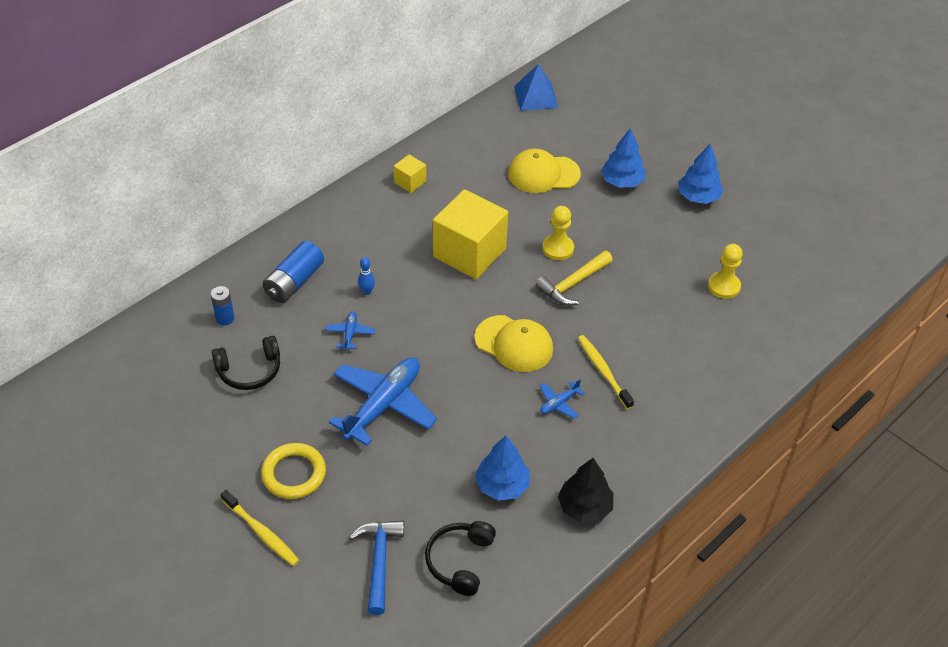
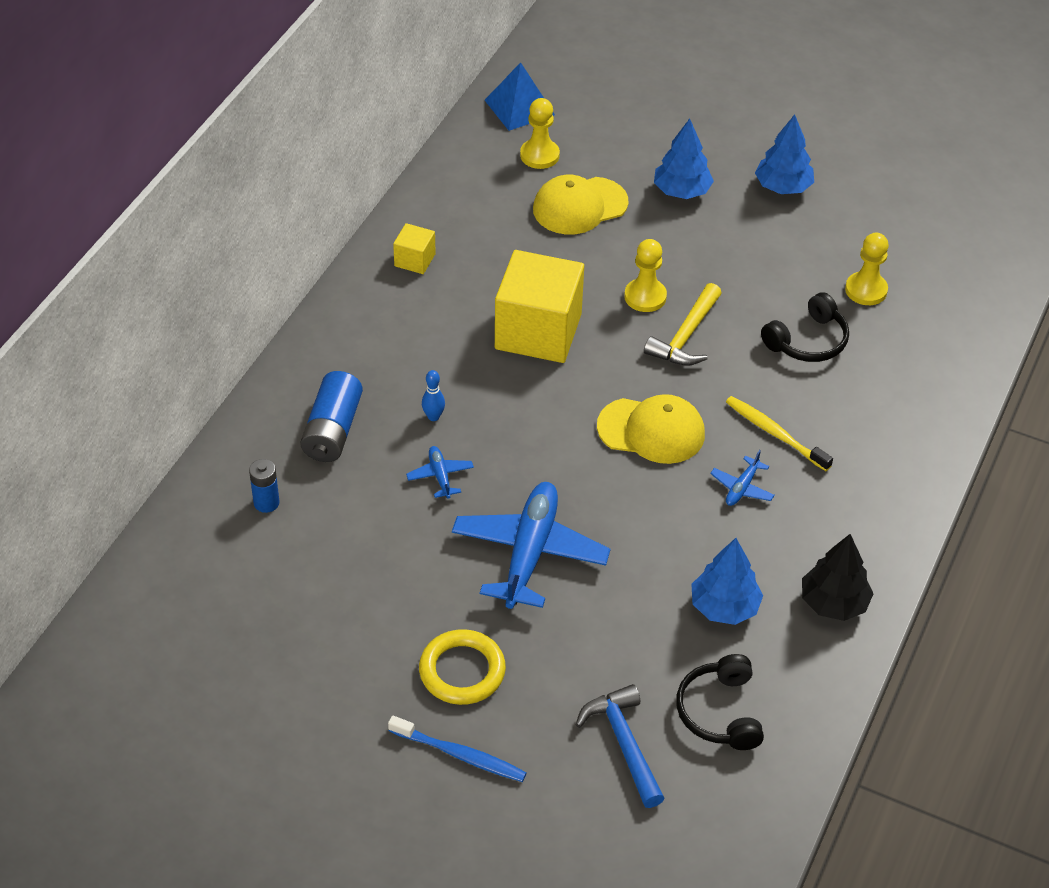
camera: 20 degrees left, 0 degrees up
(249, 371) = (335, 560): black headphones -> black headphones (808, 341)
(261, 532) = (459, 755): yellow toothbrush -> blue toothbrush
(533, 132) = (539, 155): none -> yellow pawn

